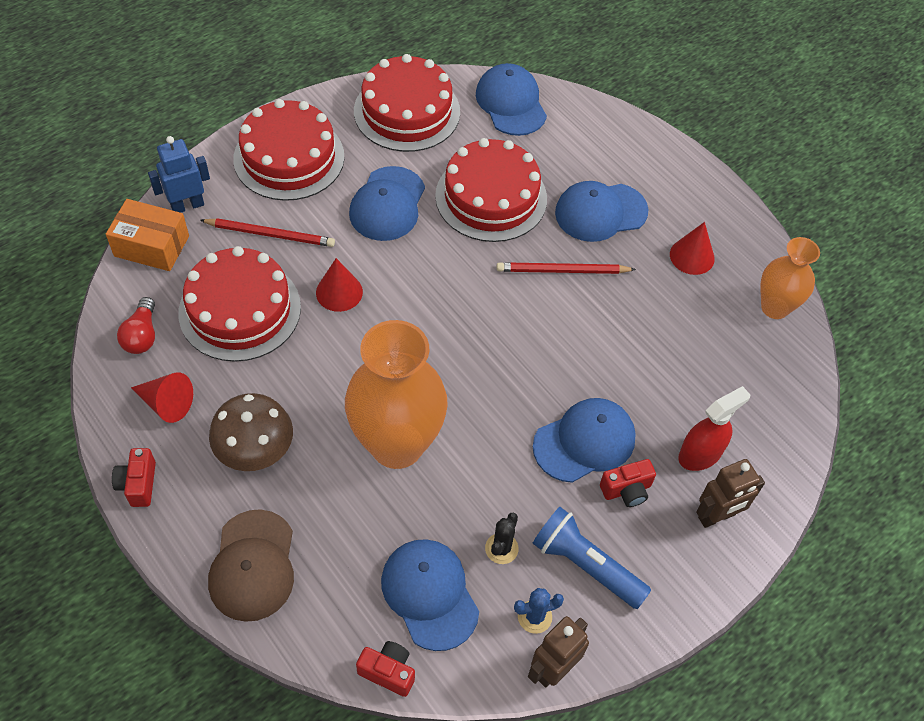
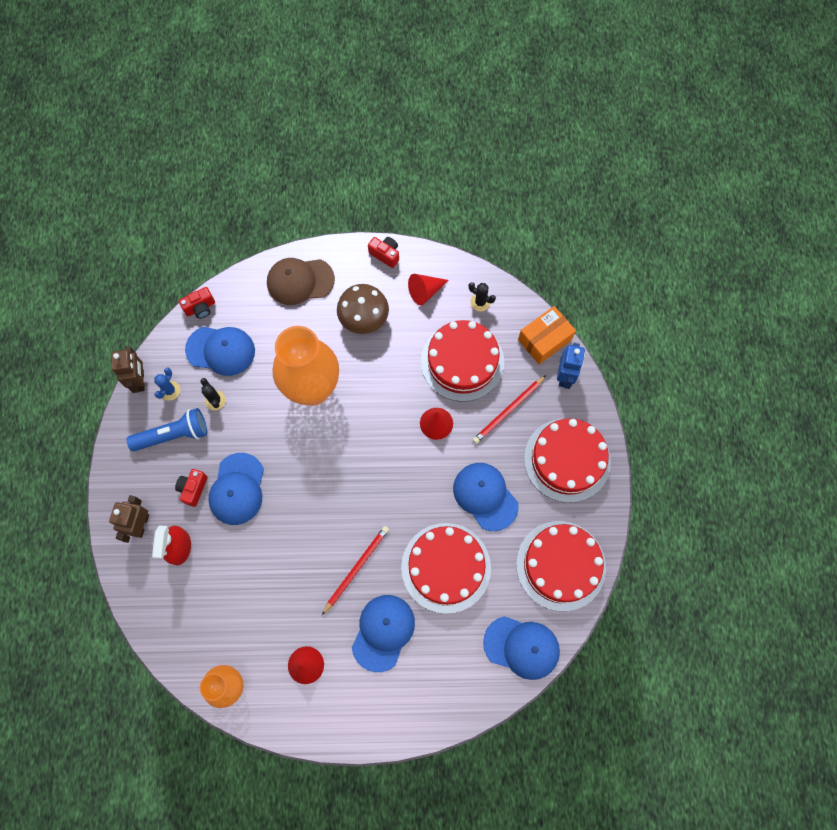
camera: 130 degrees right, 15 degrees up
(142, 335) = (480, 302): red light bulb -> black cactus
(253, 566) = (300, 281): brown cap -> brown cap turned 45 degrees counterclockwise

